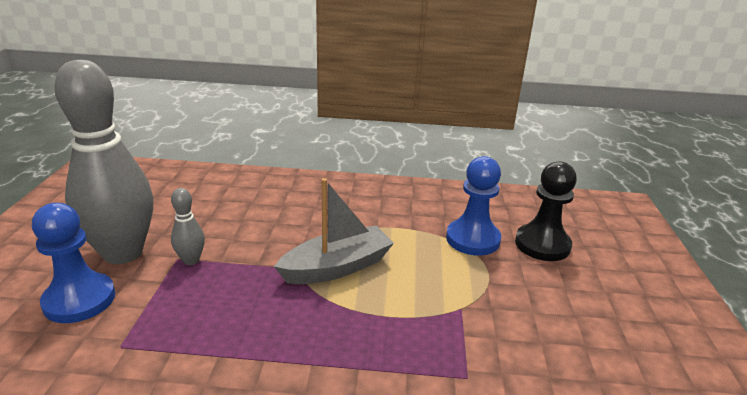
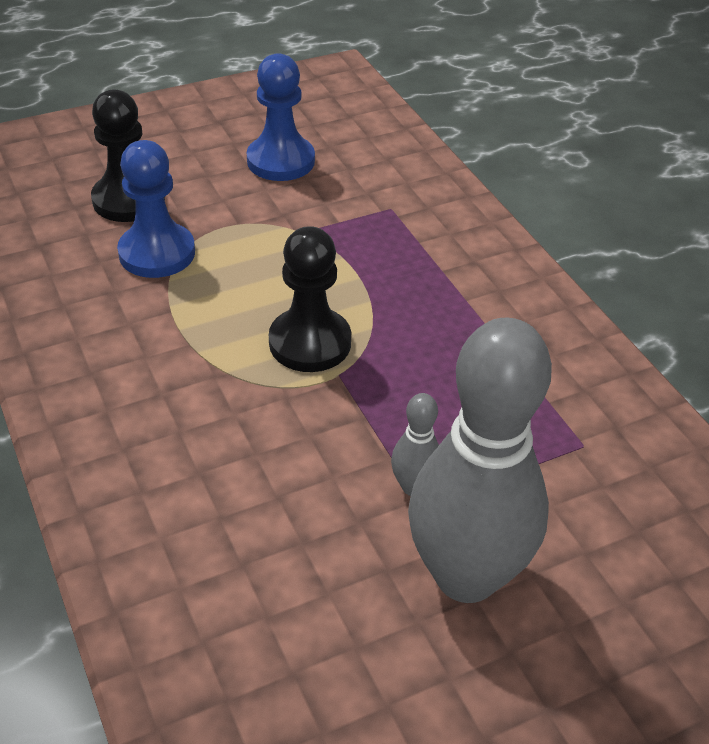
camera: 120 degrees left, 15 degrees up
(79, 300) = (574, 540): blue pawn -> blue pawn (281, 161)
(337, 267) = (310, 343): grey boat -> black pawn

